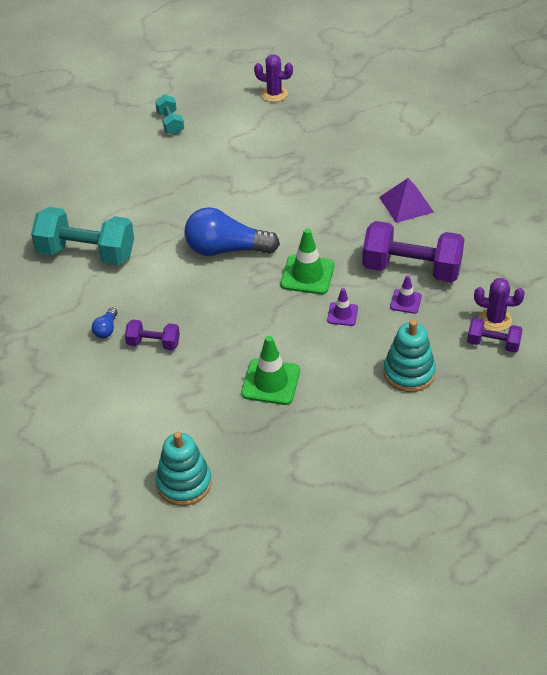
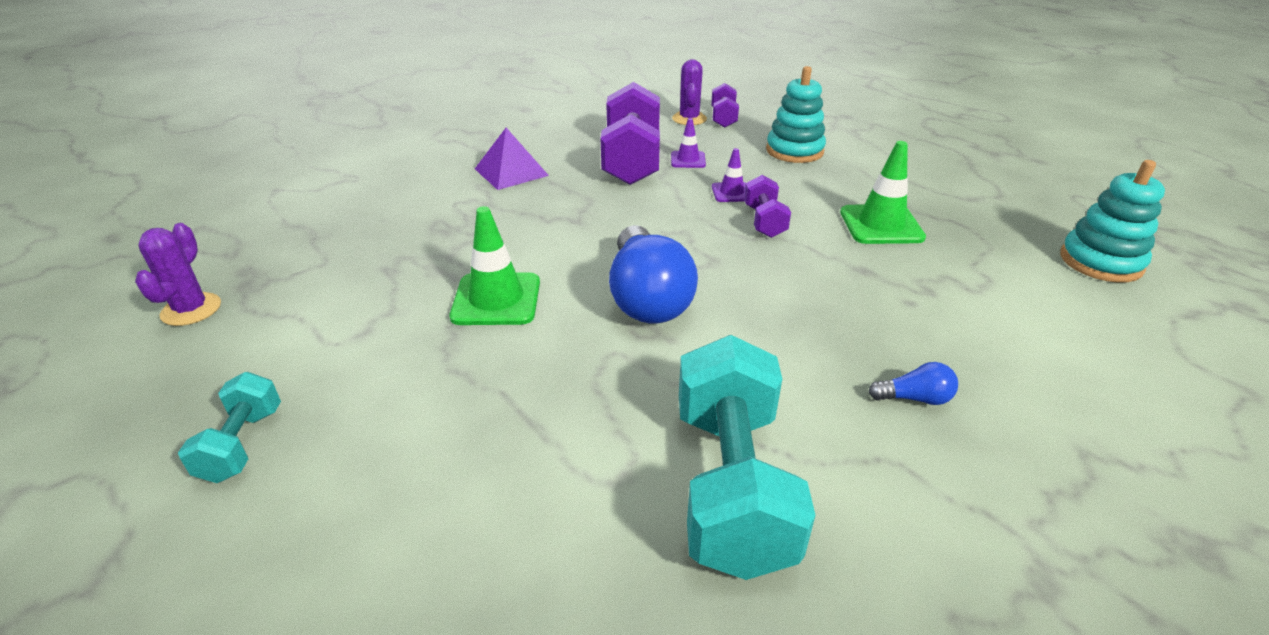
camera: 105 degrees left, 10 degrees down
(153, 343) = (900, 334): purple dumbbell -> purple dumbbell (764, 221)
(170, 123) = (242, 444): turquoise dumbbell -> turquoise dumbbell turned 60 degrees counterclockwise
(307, 275) = (673, 222): green traffic cone -> green traffic cone (496, 299)

